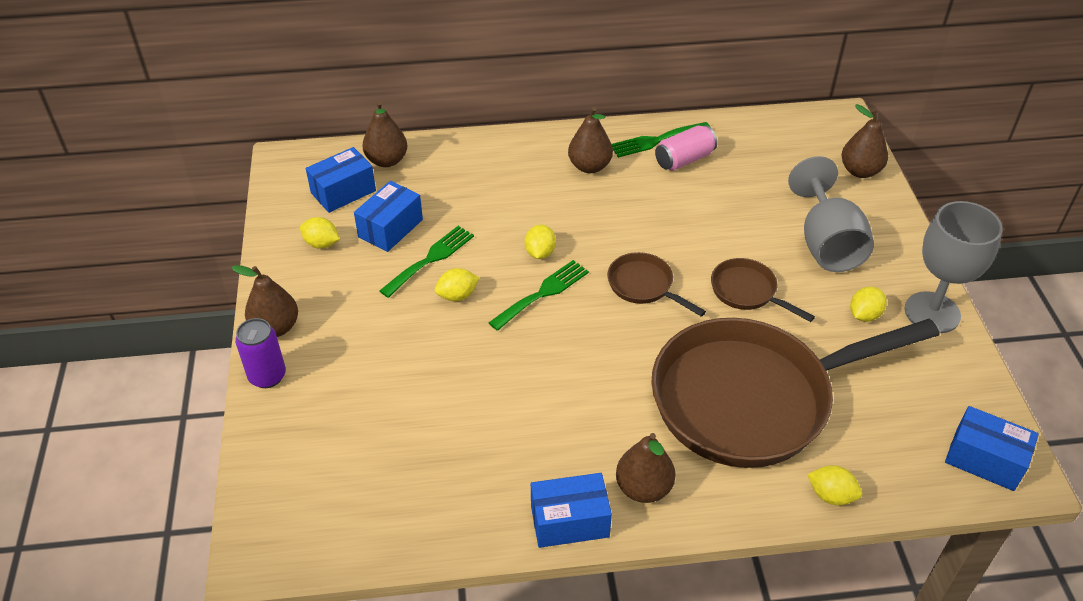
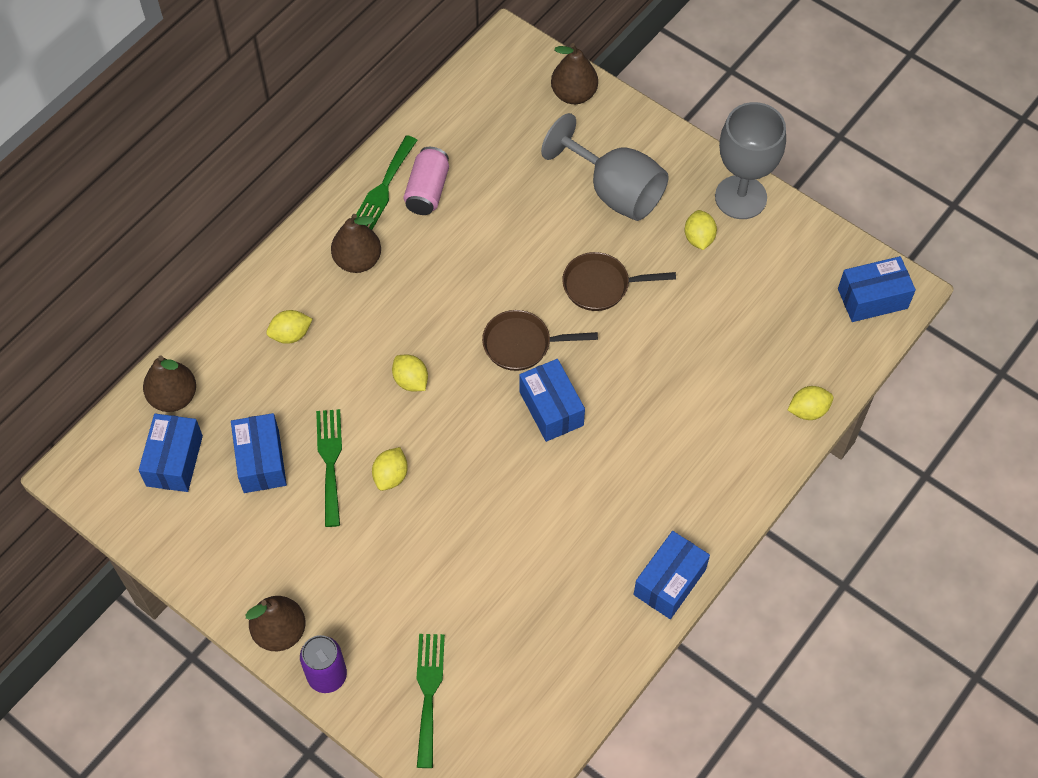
camera: 45 degrees left, 15 degrees up
(321, 244) = (220, 526): yellow lemon -> yellow lemon (291, 335)
(543, 293) = (454, 416): green fork -> green fork (428, 693)
(617, 338) = (551, 408): none -> blue box
(643, 488) = (690, 513): brown pear -> none
(751, 399) = (691, 378): brown pan -> none

